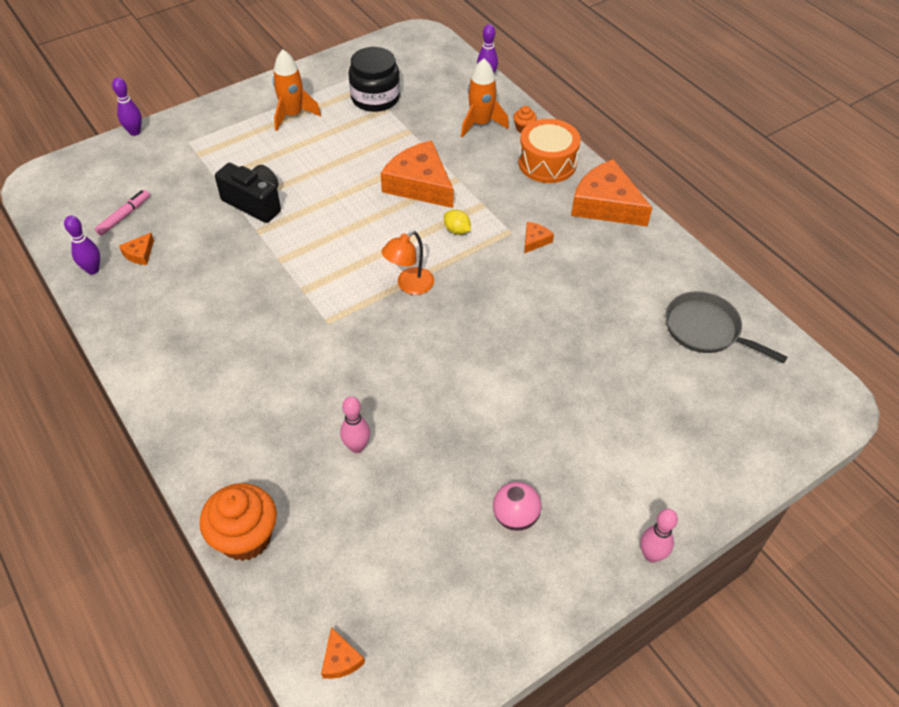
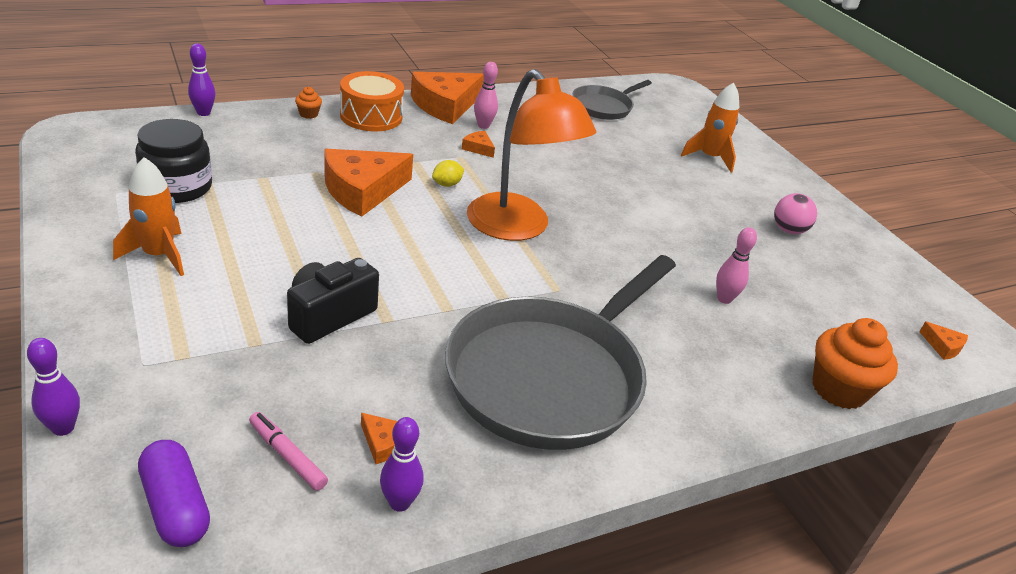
camera: 85 degrees left, 15 degrees down
(85, 186) = (176, 506): none -> purple capsule
(219, 328) = (550, 376): none -> grey pan
(340, 659) = (943, 346): orange cheese -> orange cheese turned 60 degrees clockwise
(409, 285) = (517, 228): orange lamp -> orange lamp, size x2.05
(481, 124) = (283, 134): orange rocket -> orange rocket (709, 158)
(651, 555) = (810, 183): pink bowling pin -> pink bowling pin (483, 126)

